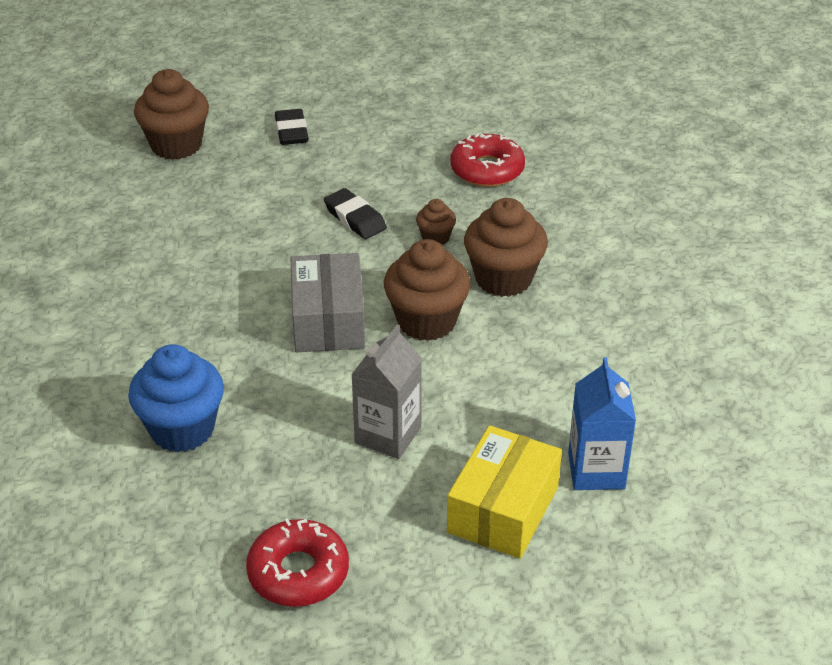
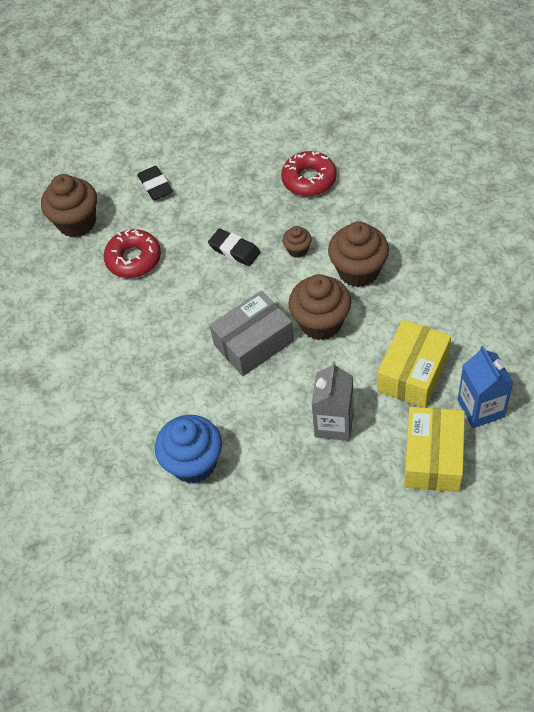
camera: 10 degrees left, 15 degrees up
(298, 572) = (321, 549): red donut -> red donut (133, 259)
(328, 320) = (253, 343): grey box -> grey box turned 75 degrees clockwise
(522, 406) = (413, 373): none -> yellow box

